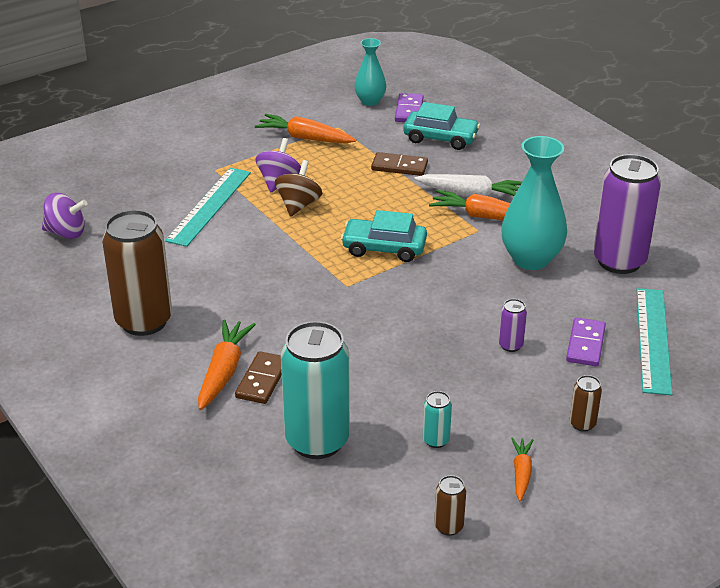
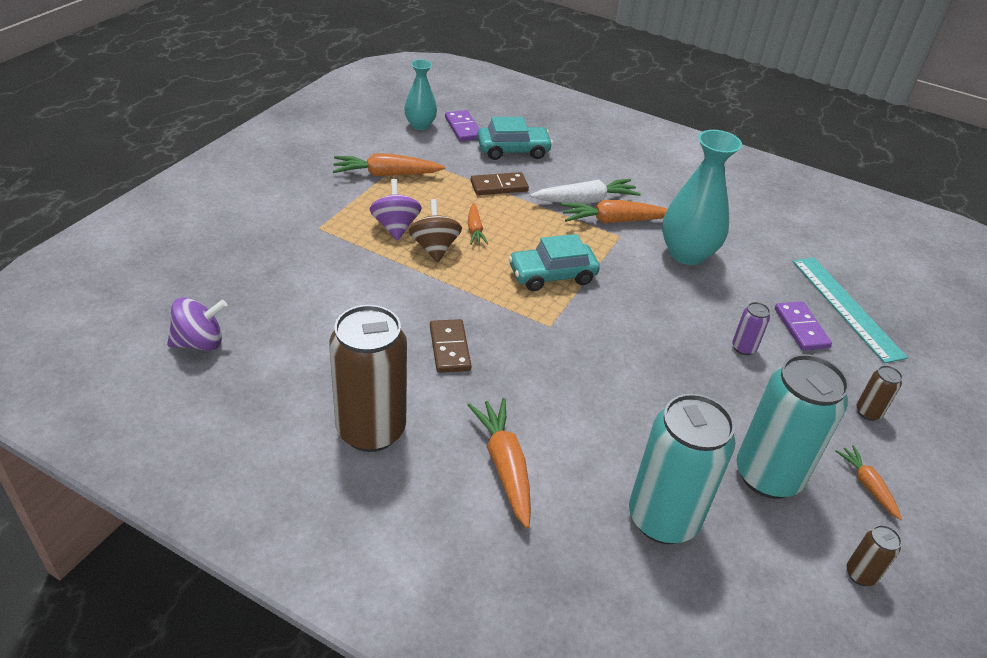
camera: 30 degrees left, 5 degrees up
(209, 206) = (343, 270): turquoise ruler -> none
(262, 380) = (552, 463): brown domino -> brown domino (450, 348)
(346, 198) = (475, 230): none -> orange carrot
(436, 440) = (767, 476): turquoise can -> turquoise can, size x2.35
(619, 261) = (756, 237): purple can -> none

